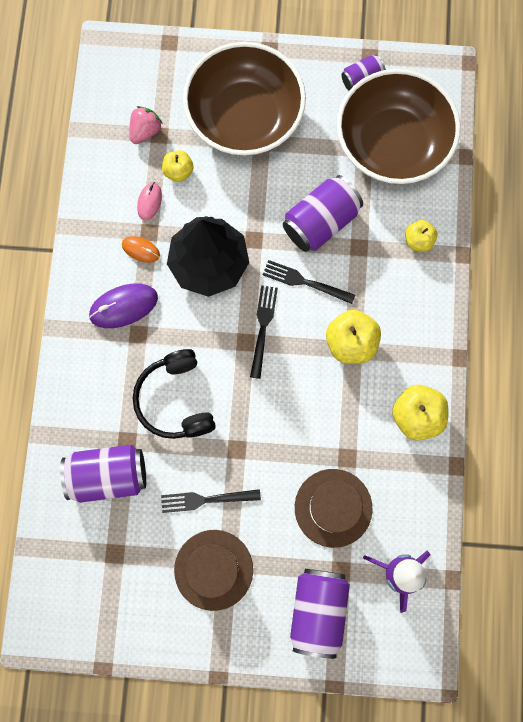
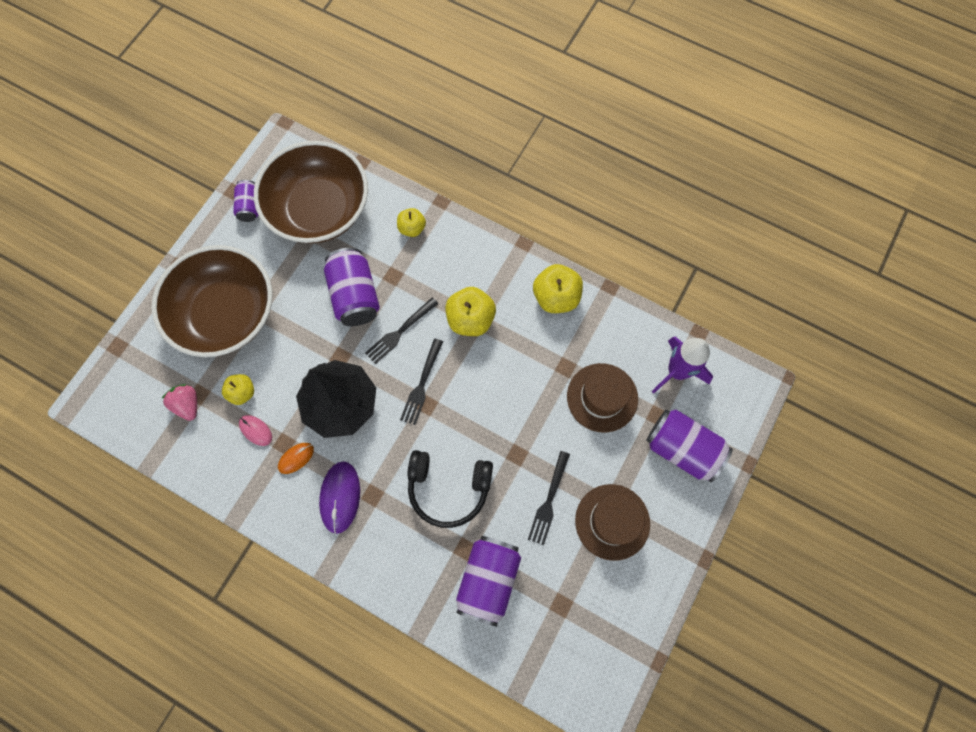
camera: 65 degrees left, 5 degrees down
(263, 328) = (422, 384): black fork -> black fork turned 105 degrees counterclockwise

